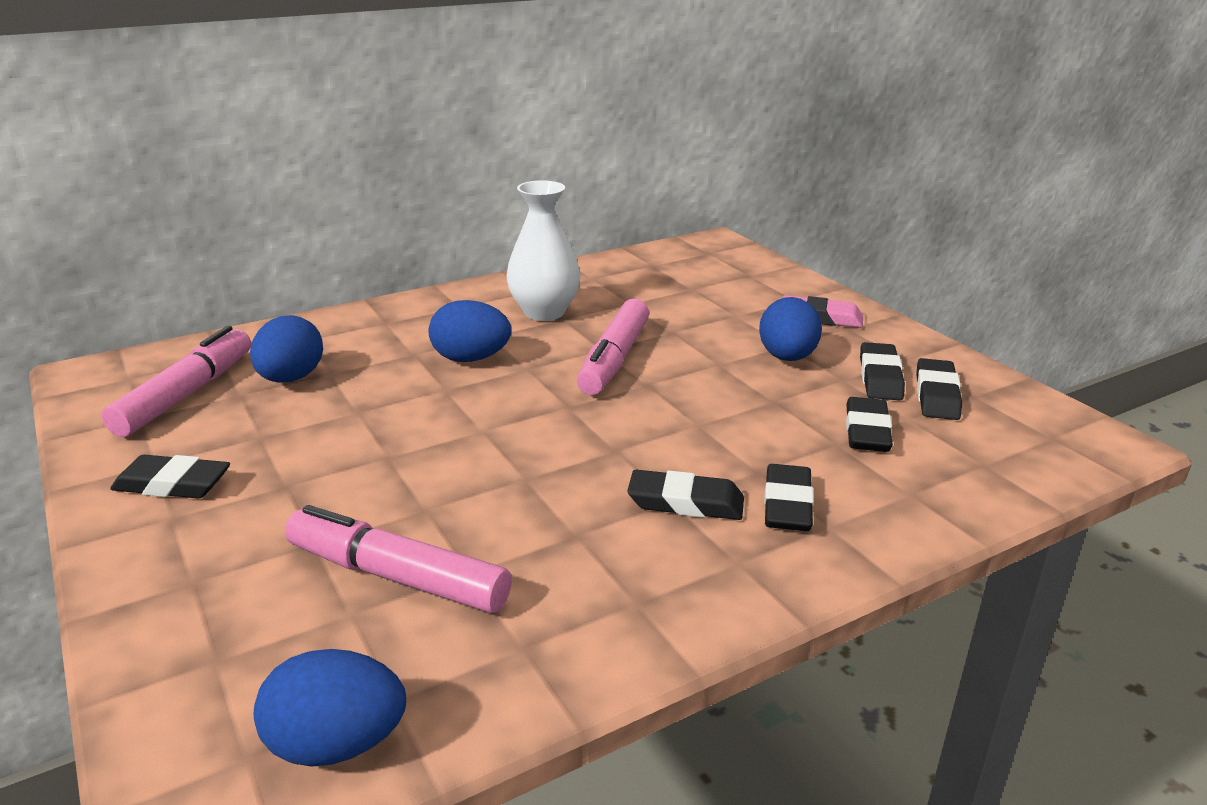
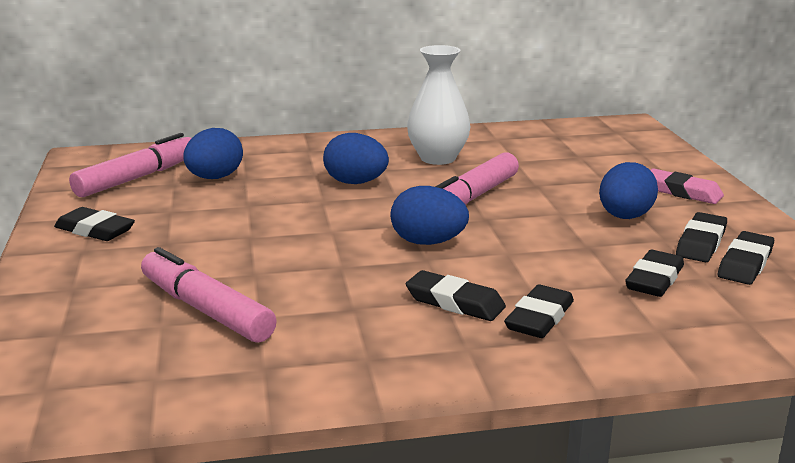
camera: 20 degrees right, 5 degrees down
(336, 745) = (102, 395): blue egg -> blue egg (428, 242)

